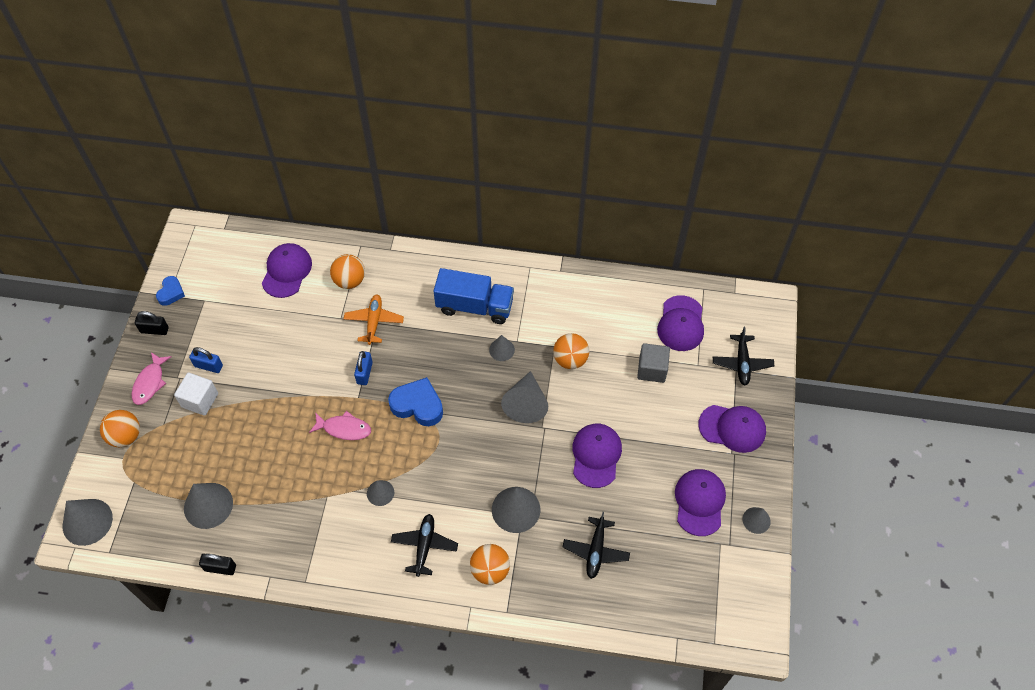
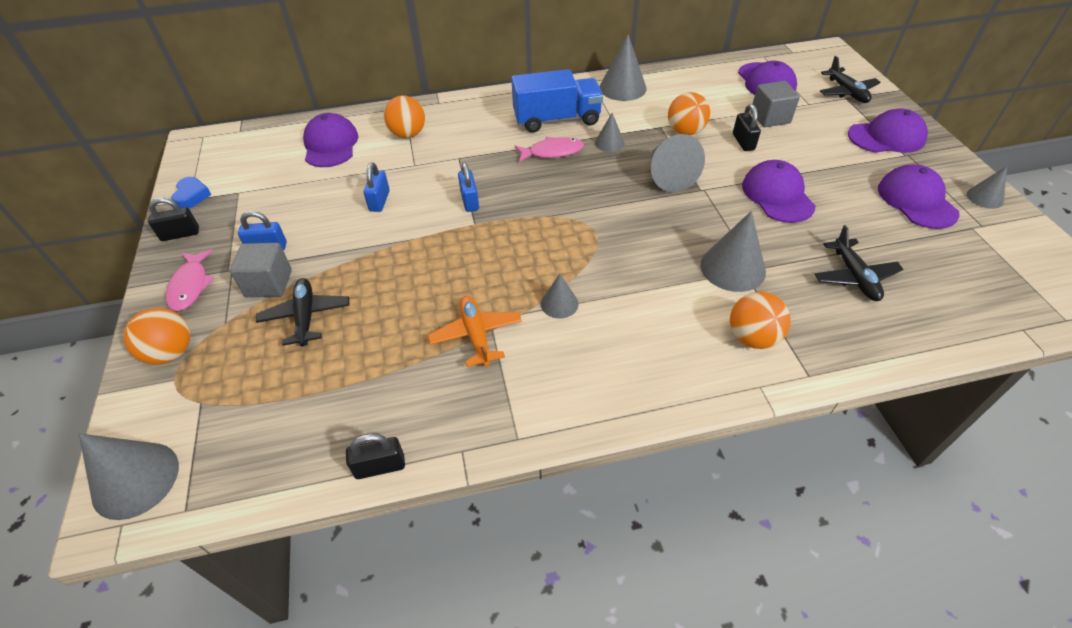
camera: 20 degrees left, 10 degrees down
(200, 400) = (269, 283): white cube -> grey cube
(208, 505) = (327, 393): grey cone -> grey cone (622, 88)
(300, 348) = (379, 201): none -> blue padlock
(344, 429) = (475, 256): pink fish -> pink fish (552, 152)
(374, 322) = (455, 158): orange plane -> orange plane (476, 335)
(418, 405) = (550, 210): blue heart -> none
(424, 546) = (653, 340): black plane -> black plane (306, 317)
(609, 389) = (743, 142): none -> black padlock

